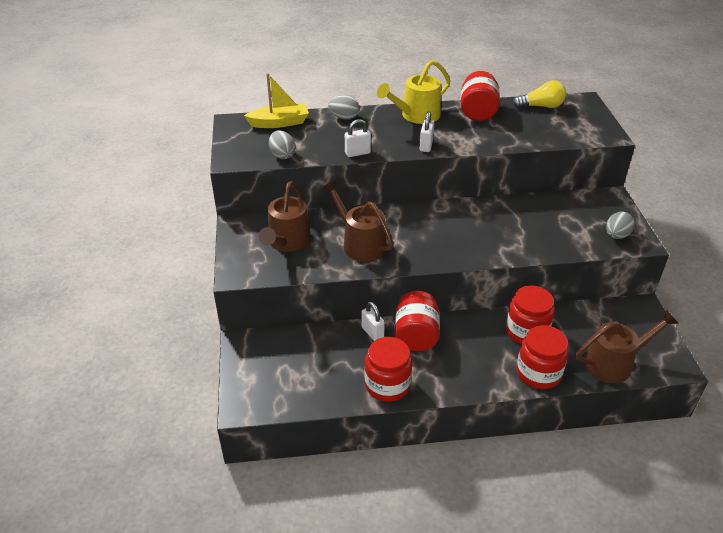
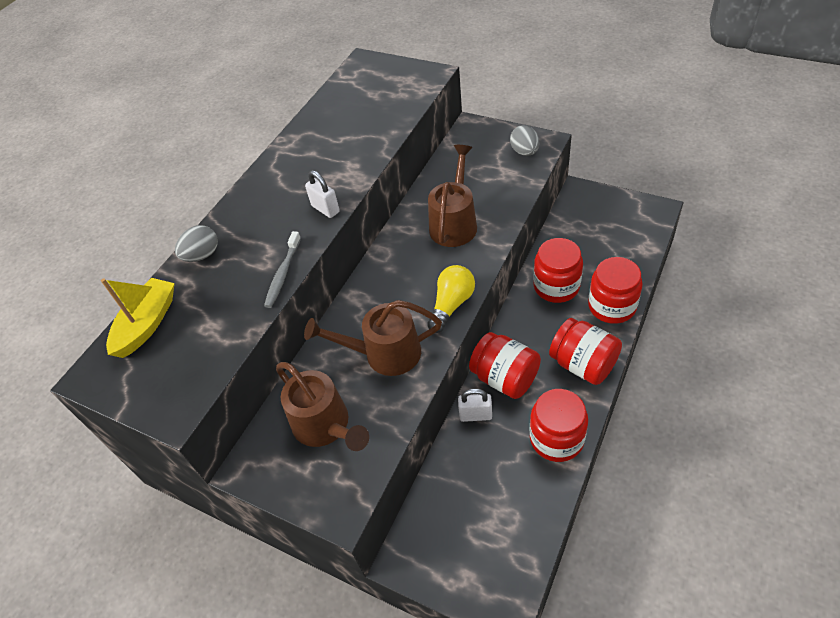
camera: 50 degrees left, 10 degrees up
(282, 155) = (217, 350): grey egg -> none
(357, 153) = (283, 274): white padlock -> grey toothbrush
(416, 116) = (263, 191): yellow watering can -> none
(478, 112) = (306, 141): red jar -> red jar (583, 364)
(541, 106) = (343, 93): yellow light bulb -> yellow light bulb (451, 304)
(614, 363) = (631, 247): brown watering can -> brown watering can (454, 223)

